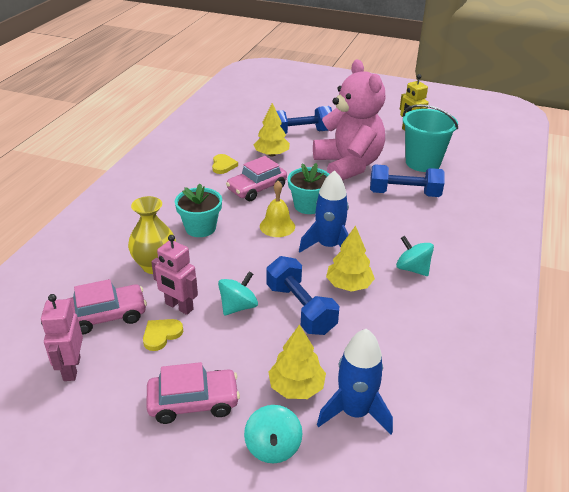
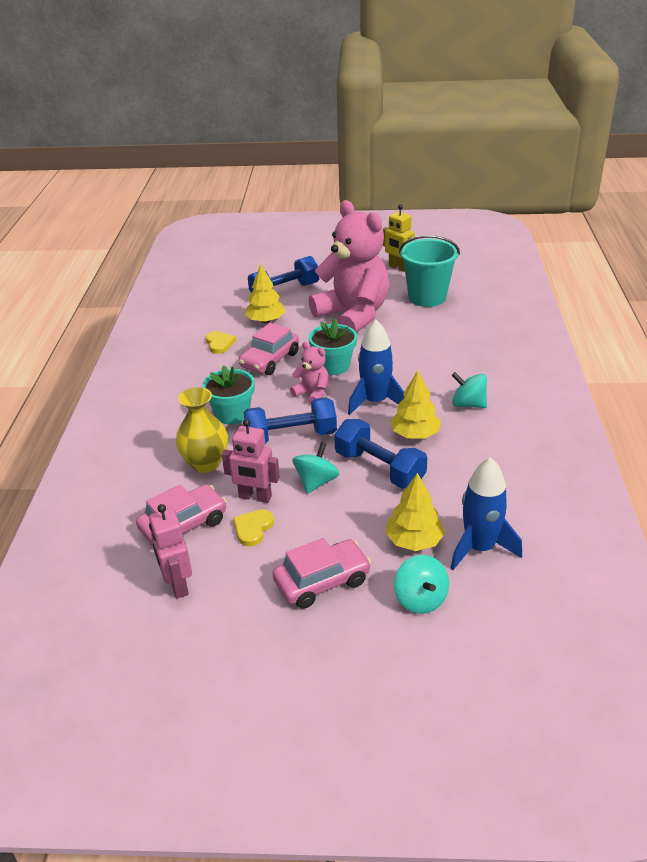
camera: 15 degrees left, 0 degrees up
(277, 226) = (312, 394): yellow bell -> pink teddy bear
(404, 193) = (424, 332): blue dumbbell -> blue dumbbell (291, 436)

